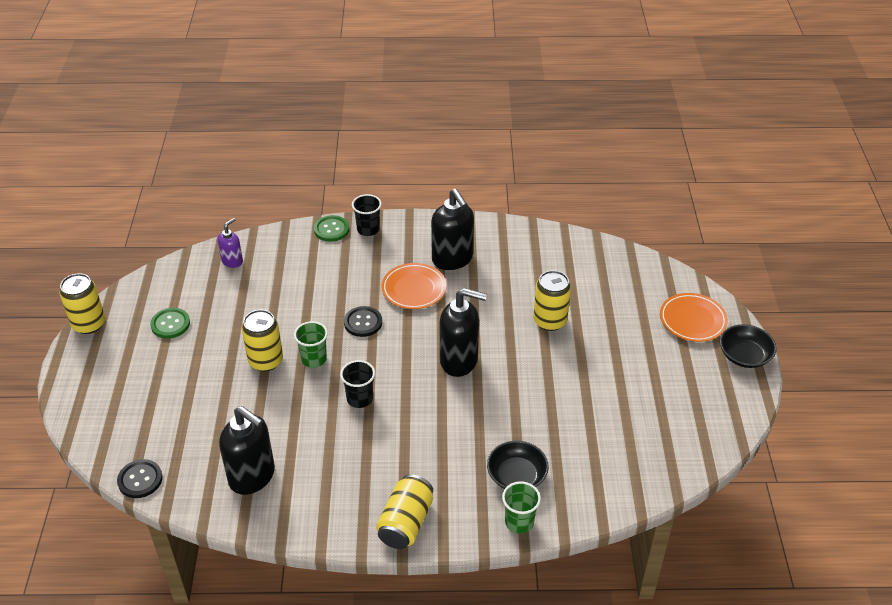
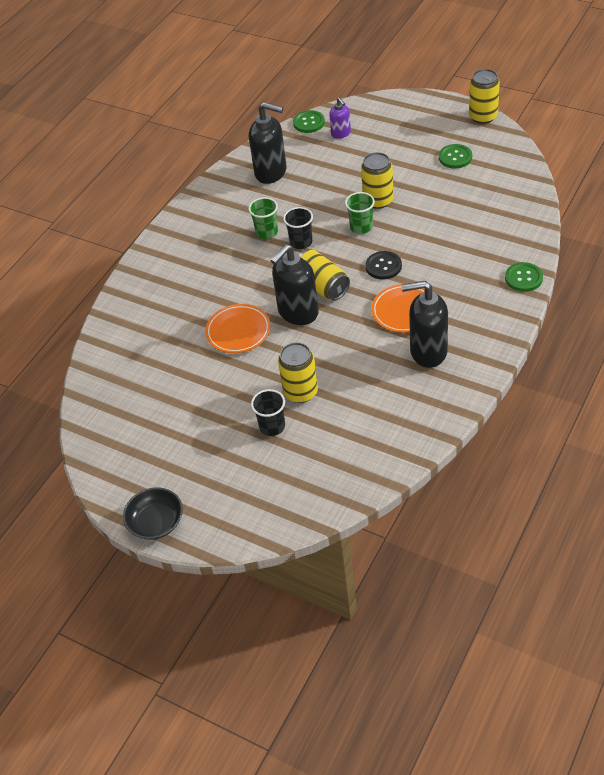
camera: 125 degrees right, 5 degrees up
(140, 480) = (309, 123): black button -> green button
(232, 261) = (514, 205): purple soap dispenser -> purple soap dispenser (341, 133)
(252, 476) = (271, 172): black soap dispenser -> black soap dispenser turned 135 degrees counterclockwise
(368, 229) = (509, 304): black cup -> black cup (272, 426)
(405, 522) = (174, 235): yellow can -> yellow can (322, 286)
(516, 476) = (163, 306): black bowl -> none
(519, 522) = (126, 293): green cup -> green cup (267, 232)
(692, 320) = (225, 505): orange plate -> orange plate (238, 331)

